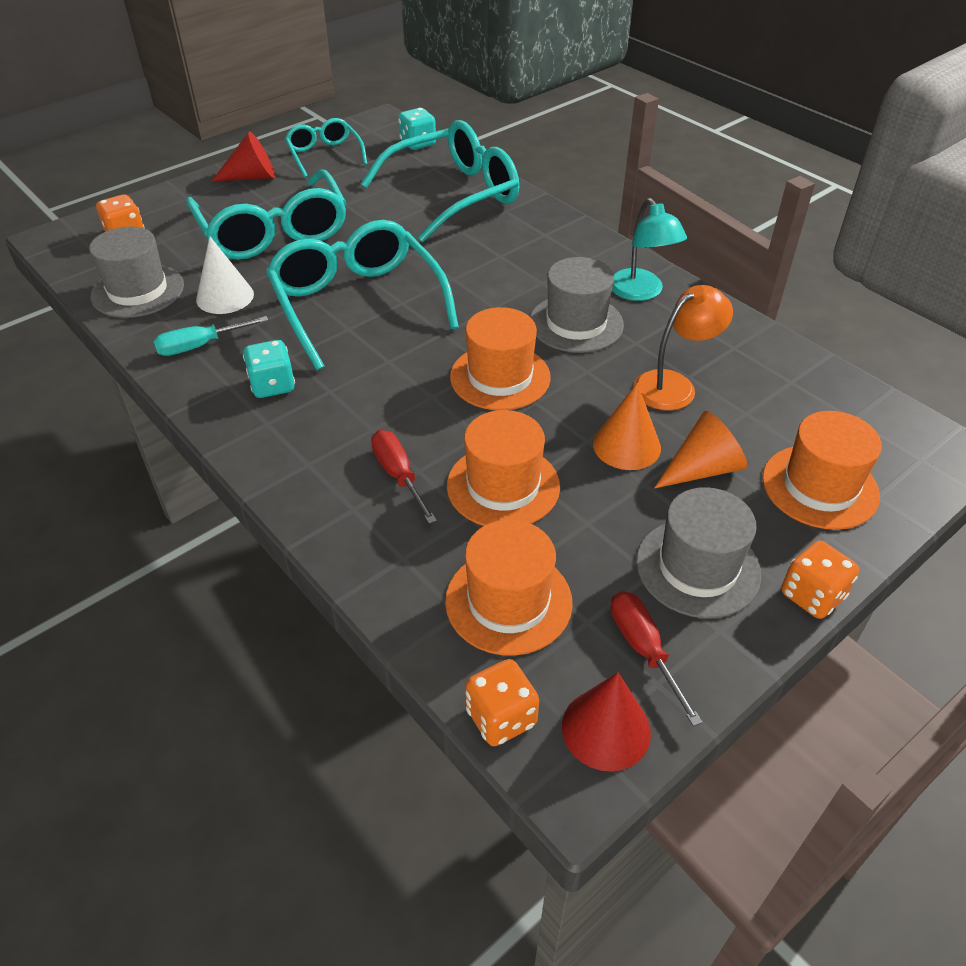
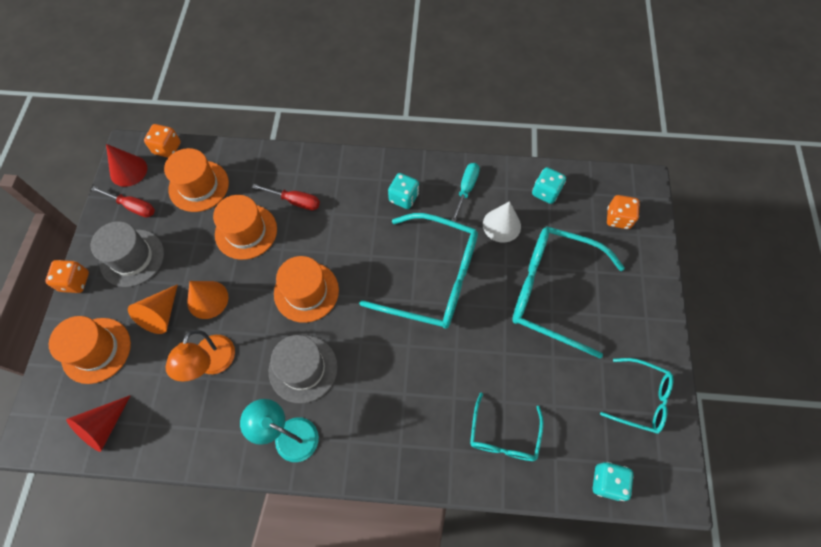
camera: 135 degrees right, 20 degrees up
(138, 291) = (545, 192): grey hat -> turquoise dice
(252, 177) = (642, 328): red cone -> red cone (104, 426)
(454, 195) = (503, 436): turquoise glasses -> turquoise glasses, size x0.55

